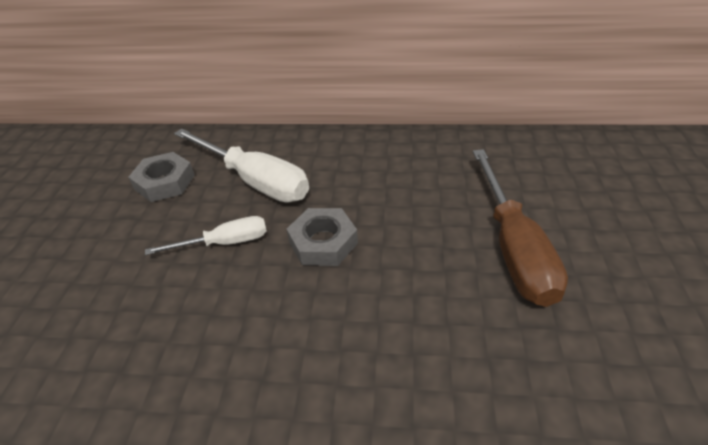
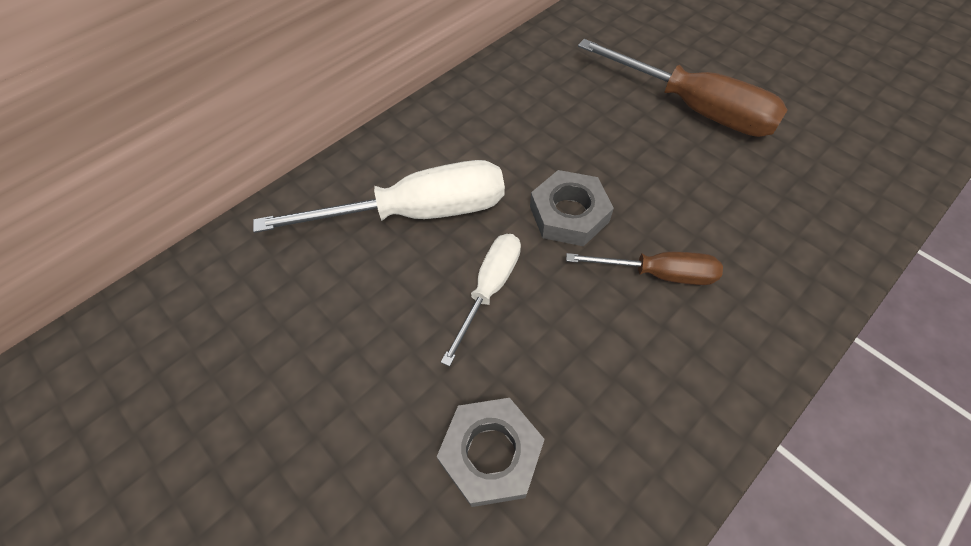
camera: 50 degrees left, 15 degrees up
(165, 182) = (317, 292): grey nut -> grey nut (491, 453)
(315, 318) = (658, 273): none -> brown screwdriver

